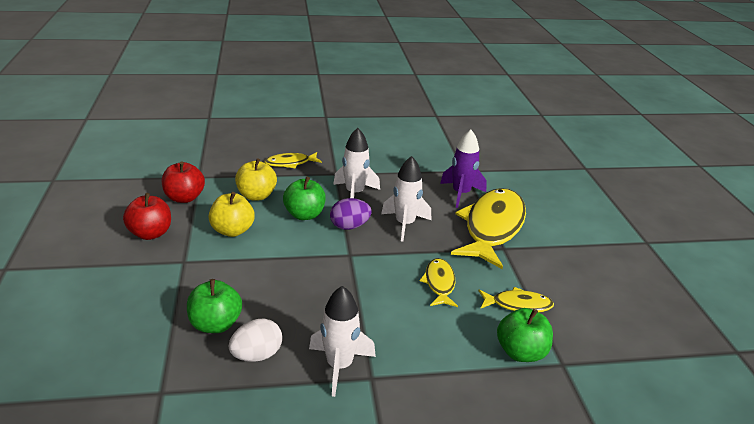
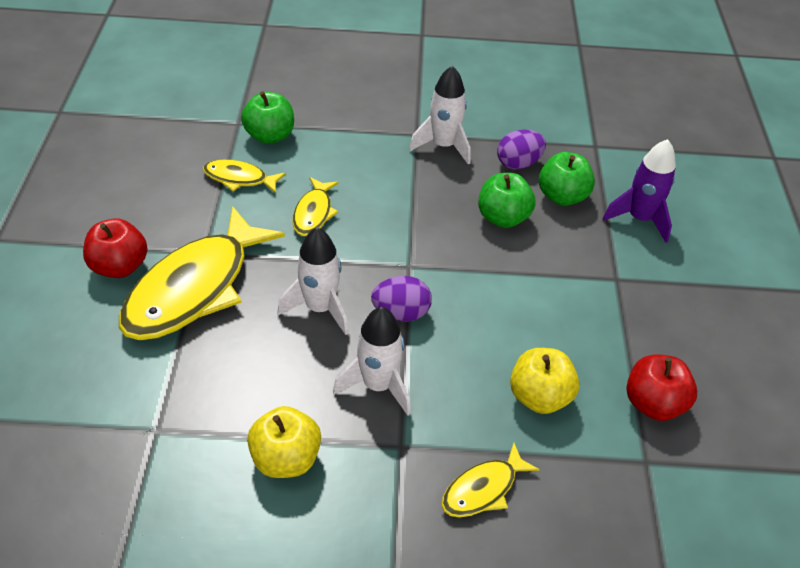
camera: 170 degrees left, 15 degrees up
(150, 233) = (676, 330): red apple -> red apple (120, 266)
(232, 230) = (565, 323): yellow apple -> yellow apple (286, 459)
(257, 355) = (518, 163): white egg -> purple egg
(290, 163) = (483, 489): yellow fish -> yellow fish turned 150 degrees clockwise
(304, 215) = (464, 344): green apple -> green apple (503, 218)
(461, 194) = (199, 365): purple rocket -> purple rocket (639, 219)

